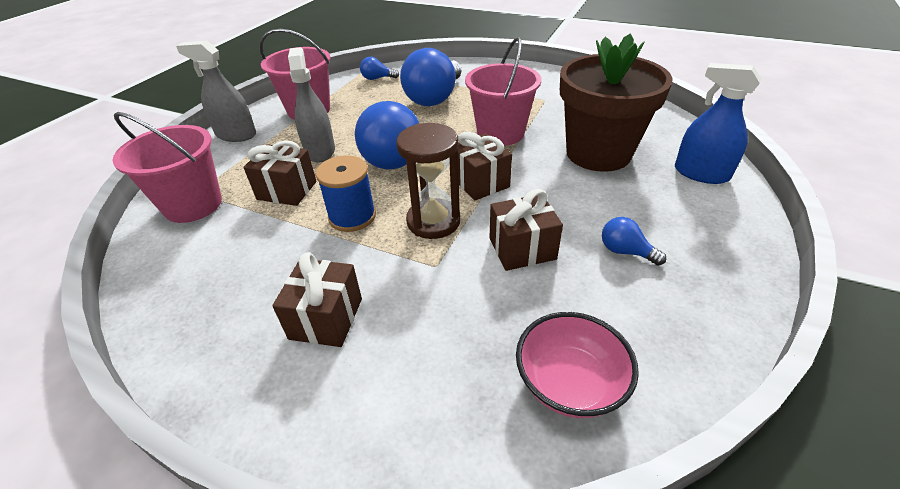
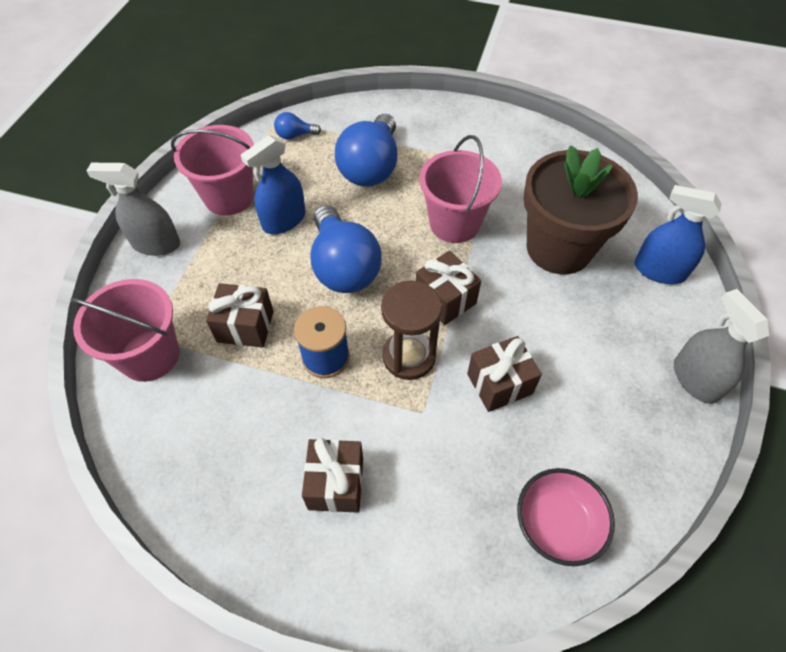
camera: 10 degrees left, 15 degrees up
(320, 151) = (263, 264): grey spray bottle -> grey spray bottle (695, 379)
(349, 125) = (284, 220): none -> blue spray bottle
(625, 251) = (593, 378): blue light bulb -> none

